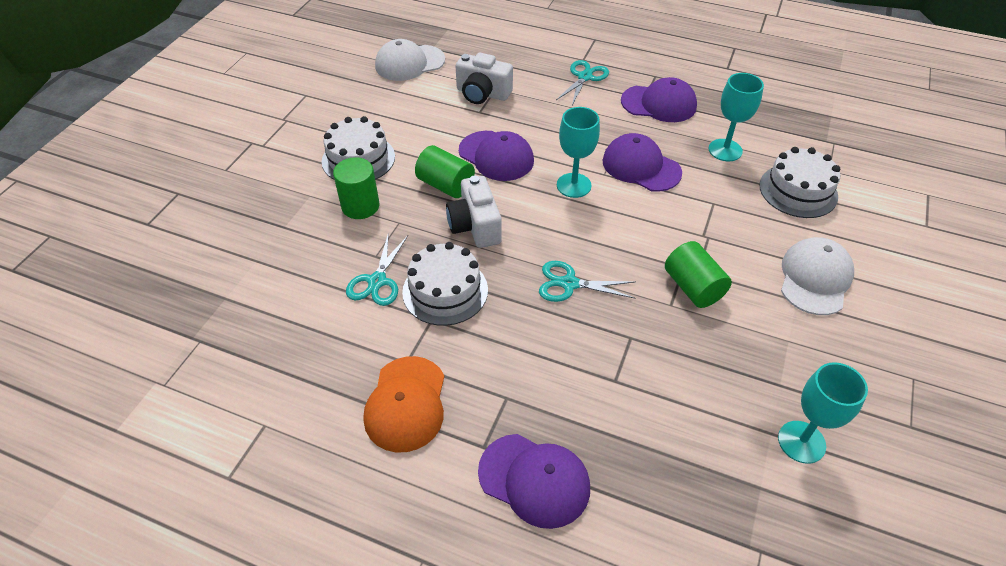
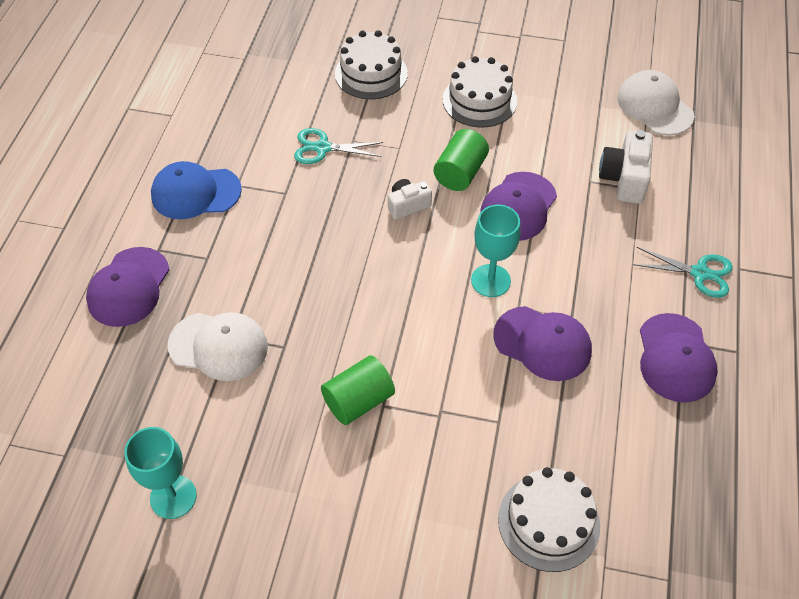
camera: 80 degrees right, 5 degrees up
(360, 206) = (414, 116): green cylinder -> none
(406, 404) = (195, 193): orange cap -> blue cap
(445, 291) = (319, 197): white cake -> white cake (371, 73)
(475, 226) = (407, 205): white camera -> white camera, size x0.64
(569, 284) = (344, 290): turquoise scissors -> none
(641, 166) = (542, 343): purple cap -> purple cap turned 90 degrees clockwise
(725, 150) = (604, 436): turquoise goblet -> none
(815, 278) = (395, 529): white cap -> white cap (218, 346)

